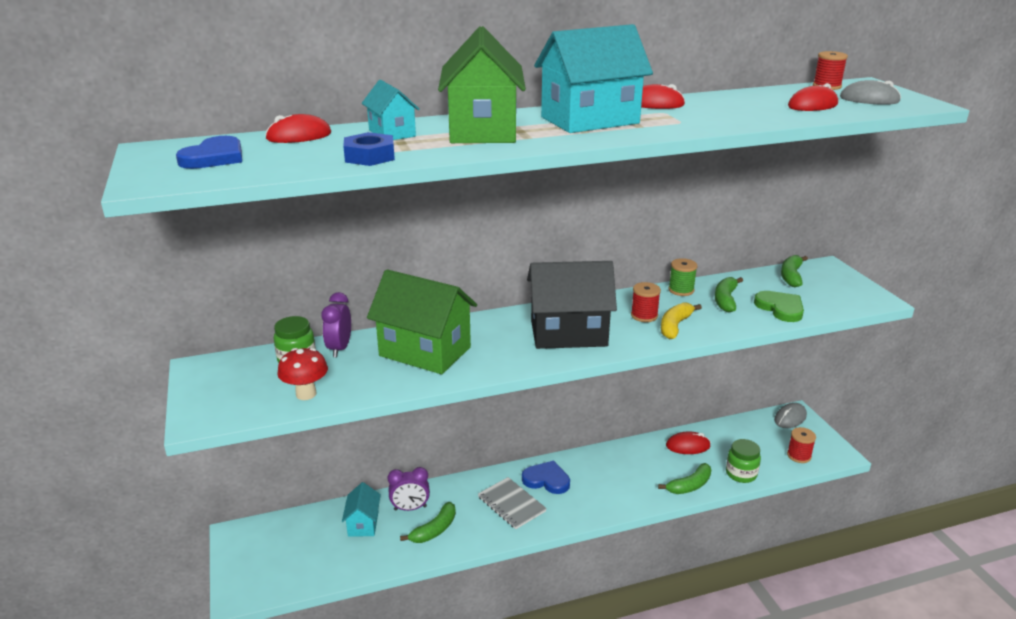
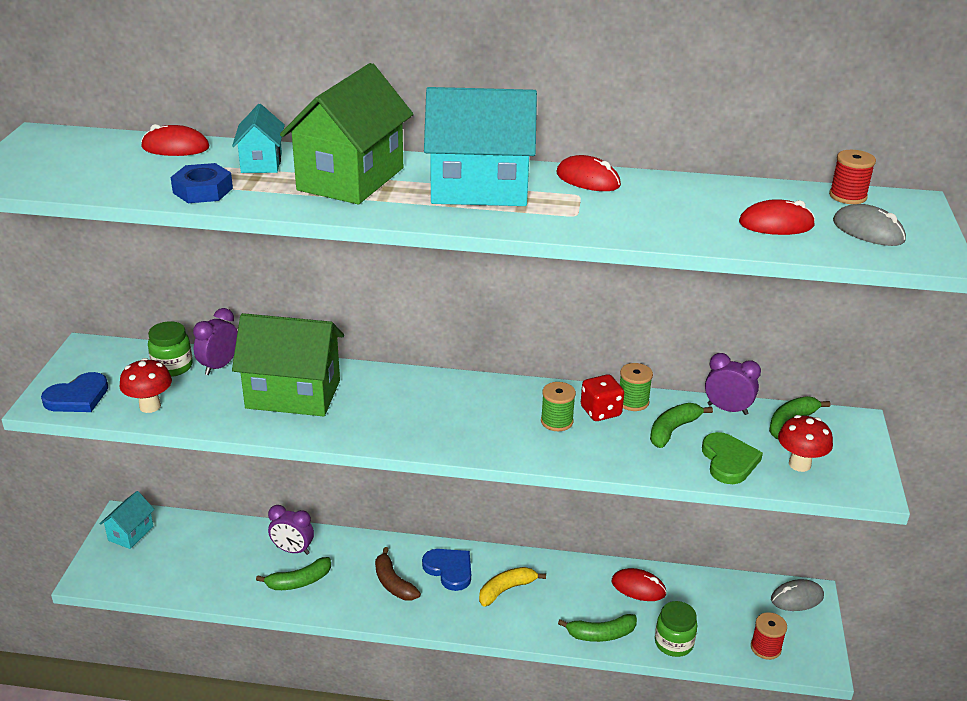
camera: 25 degrees right, 5 degrees up
(214, 157) = (75, 159): blue heart -> blue heart (78, 397)
(363, 524) = (239, 550): turquoise house -> turquoise house (131, 533)
(425, 351) = (293, 394): green house -> green house turned 45 degrees counterclockwise
(511, 504) = (393, 583): grey notebook -> brown banana
(568, 333) = (453, 418): black house -> none
(644, 315) = (556, 421): red spool -> green spool
(666, 301) = (600, 411): none -> red dice
(675, 326) = (578, 445): yellow banana -> yellow banana (506, 590)
(745, 279) = (727, 409): none -> purple clock
(823, 298) = (799, 464): none -> red mushroom

